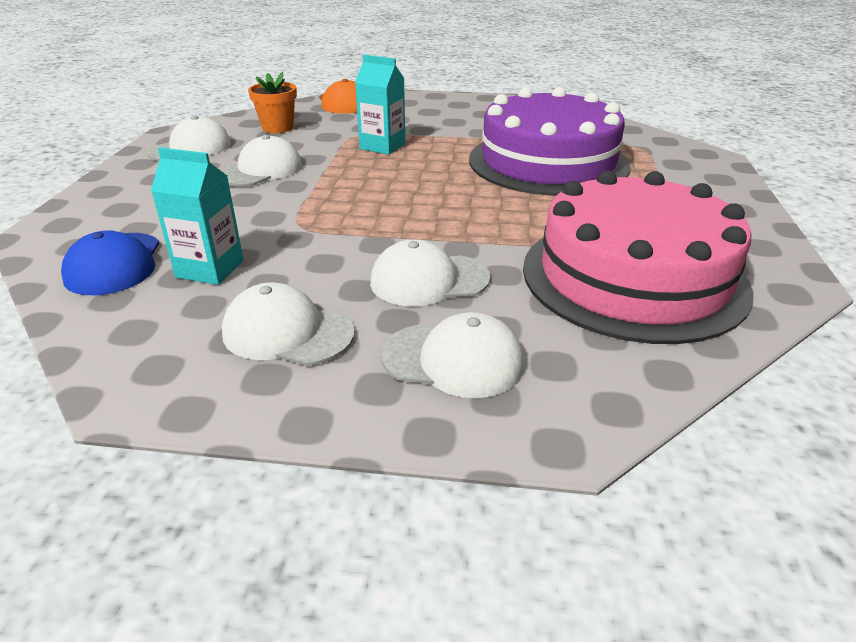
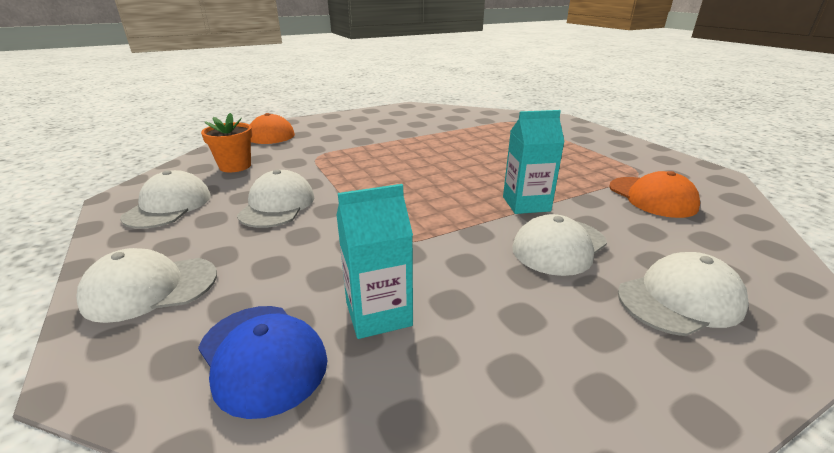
camera: 35 degrees left, 5 degrees down
(287, 332) = (545, 340): white cap -> white cap (150, 288)
(382, 146) = (353, 159): turquoise carton -> turquoise carton (526, 204)
(548, 162) = (482, 142): purple cake -> none
(633, 276) = (652, 197): pink cake -> orange cap

